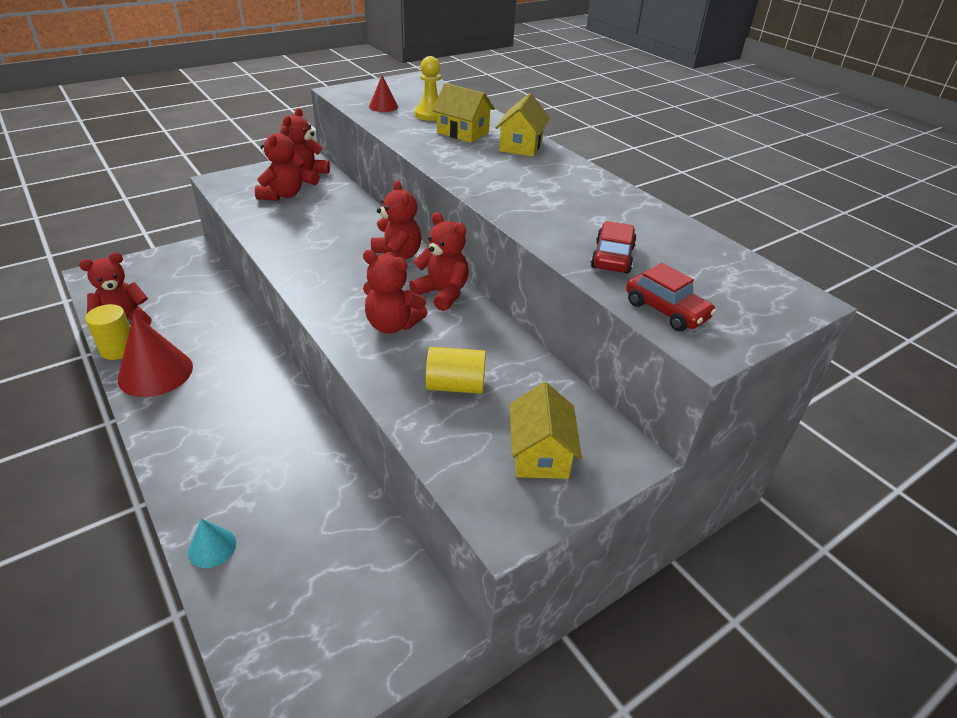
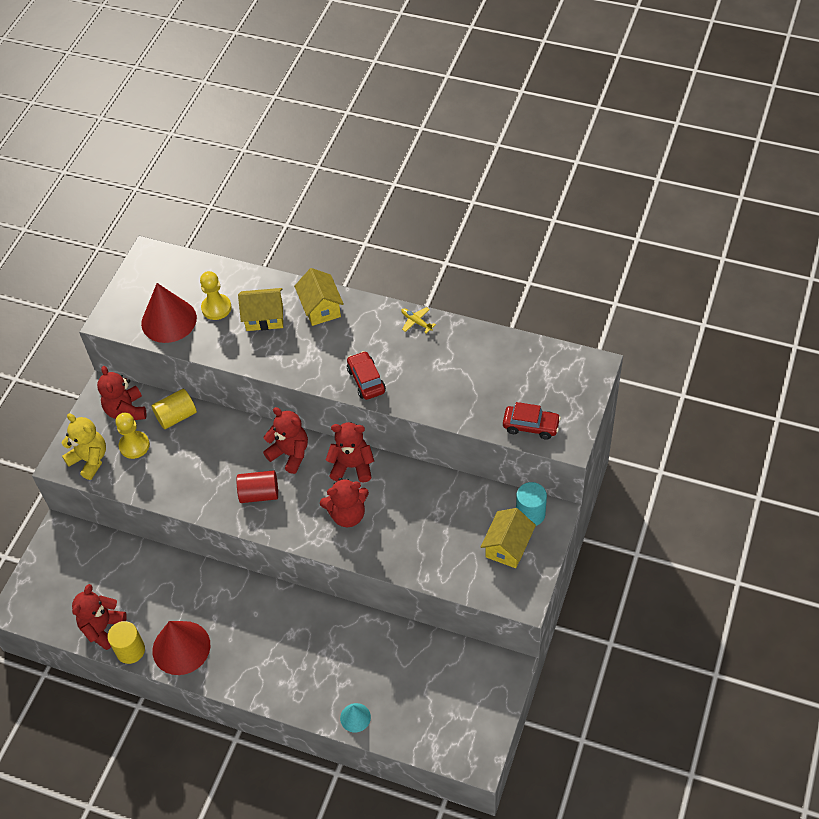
camera: 30 degrees left, 15 degrees up
(239, 187) = (90, 460): none -> yellow teddy bear
(282, 195) = (134, 445): red teddy bear -> yellow pawn
(333, 269) = (259, 494): none -> red cylinder
(383, 106) = (169, 320): red cone -> red cone, size x1.98
(455, 386) = (427, 534): yellow cylinder -> yellow cylinder (176, 416)
(540, 454) = (508, 546): yellow house -> yellow house turned 60 degrees clockwise
(601, 437) = (530, 514): none -> turquoise cylinder
(607, 186) = (416, 322): none -> yellow plane
(612, 257) = (472, 398): red car -> red car (366, 380)

